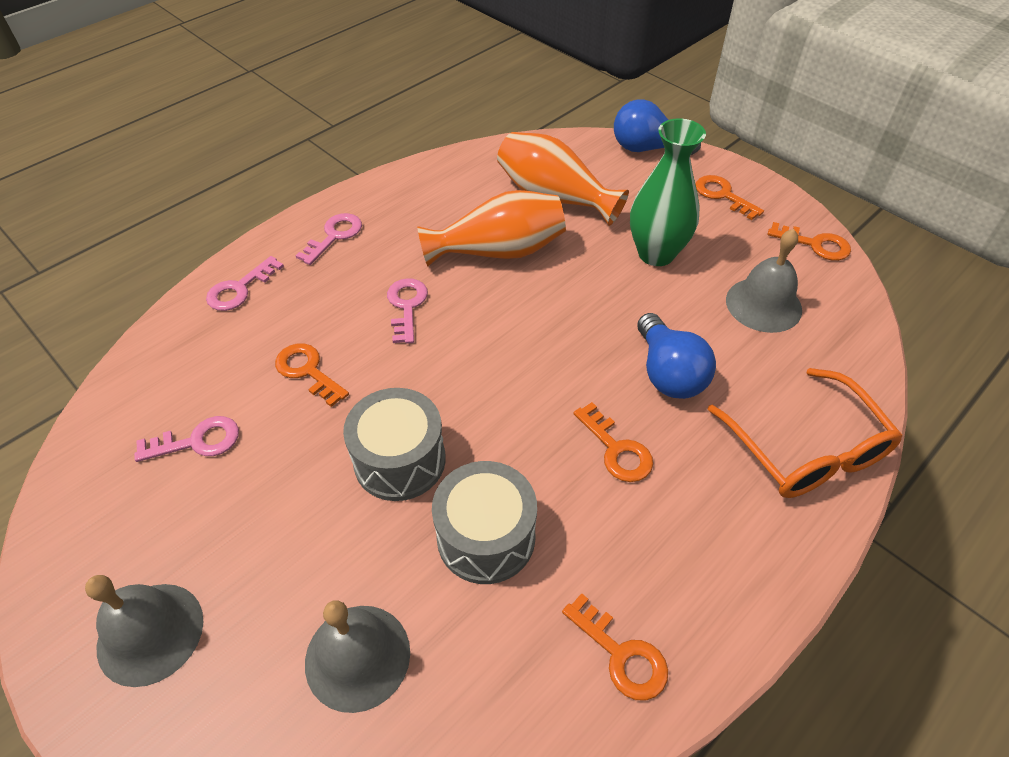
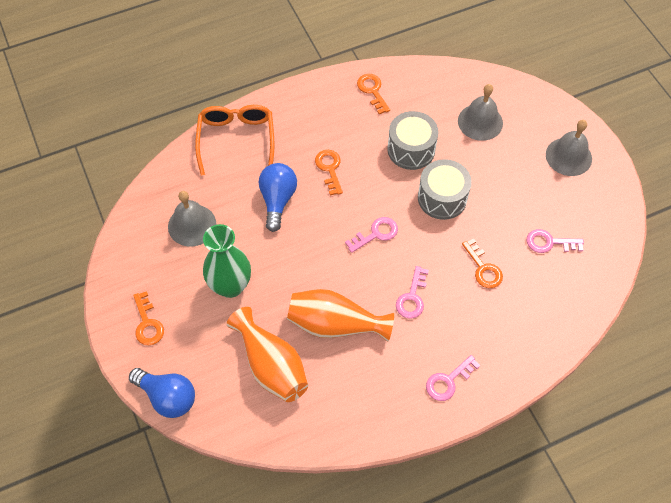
camera: 160 degrees left, 10 degrees up
(239, 289) = (522, 350): pink key -> pink key (376, 234)
(815, 244) = (122, 258): orange key -> none

